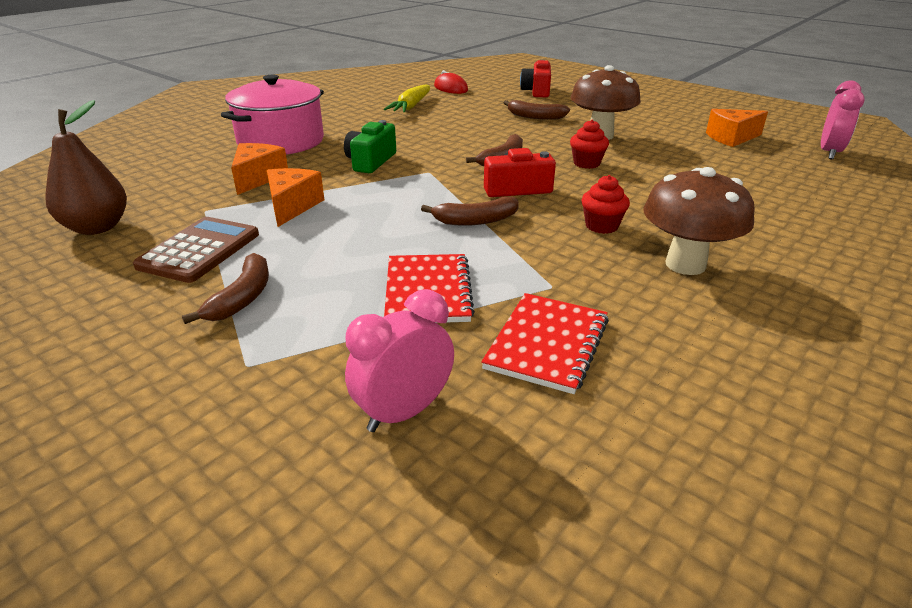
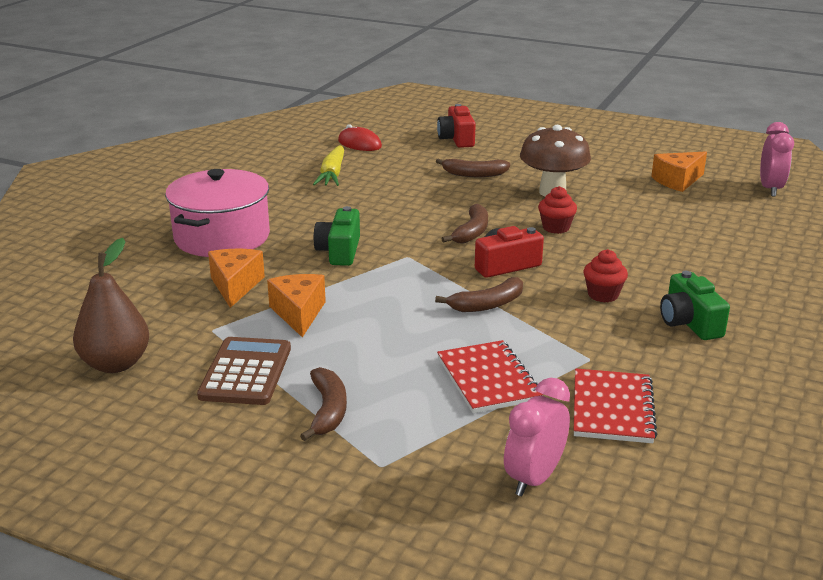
camera: 15 degrees left, 5 degrees down
(685, 264) = (689, 322): brown mushroom -> green camera

